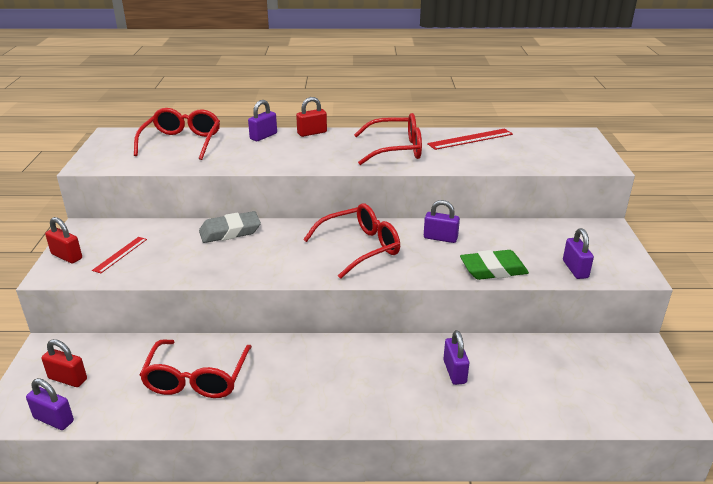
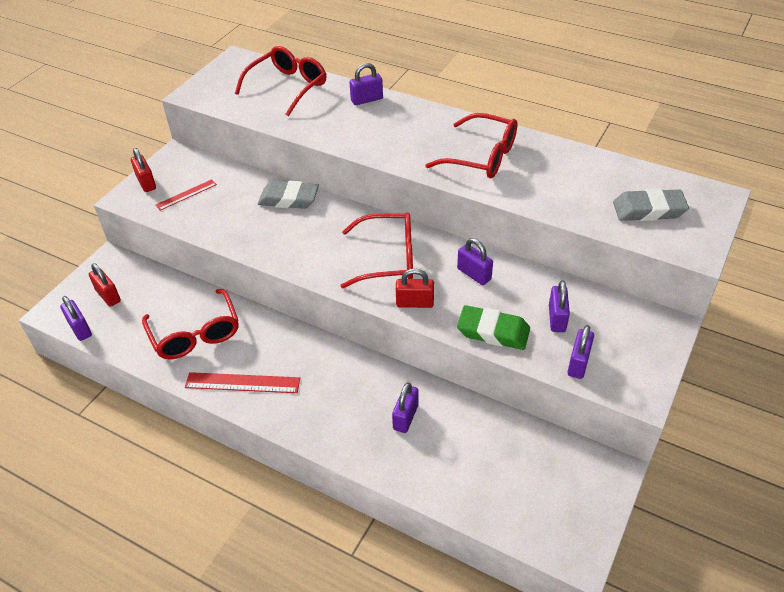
camera: 30 degrees right, 15 degrees up
(196, 379) = (195, 334): red glasses -> red glasses turned 60 degrees counterclockwise
(312, 133) = (417, 108): red padlock -> red padlock (415, 303)
(470, 139) = (576, 165): red ruler -> red ruler (242, 383)
(530, 247) = (557, 318): none -> purple padlock
(548, 151) = (648, 210): none -> grey eraser

